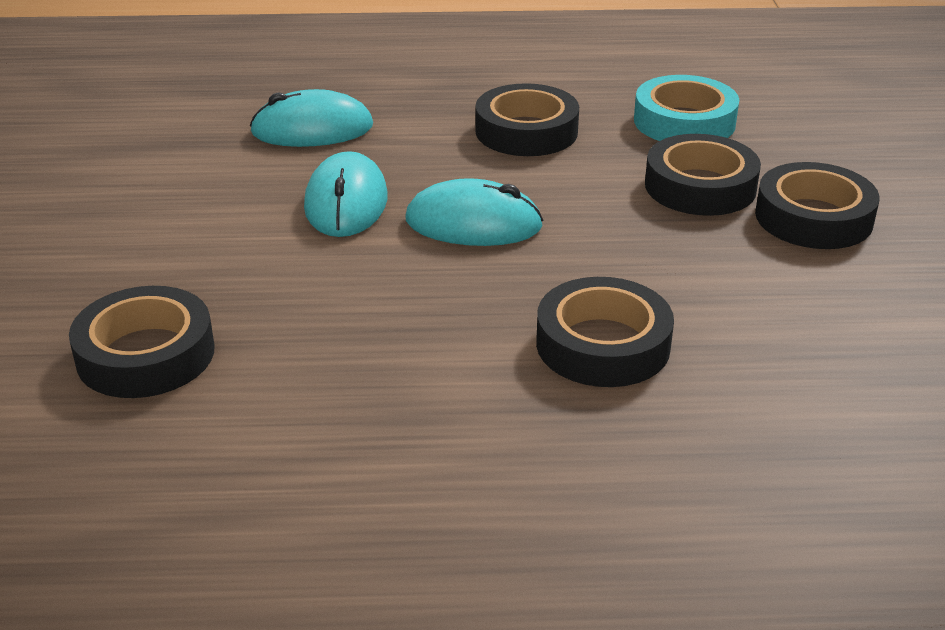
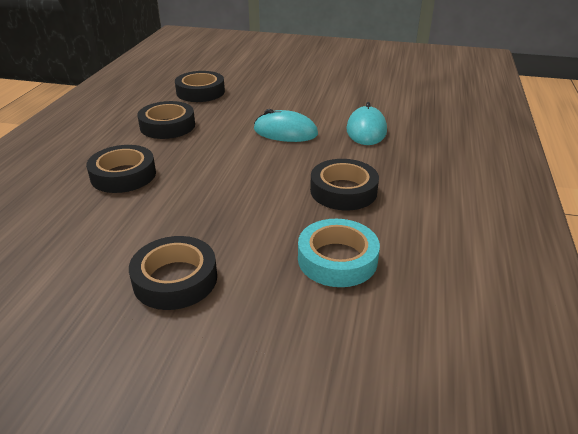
camera: 105 degrees right, 0 degrees up
(473, 223) = (246, 159): turquoise mouse -> none
(700, 186) = (242, 241): black tape -> black tape (167, 126)

